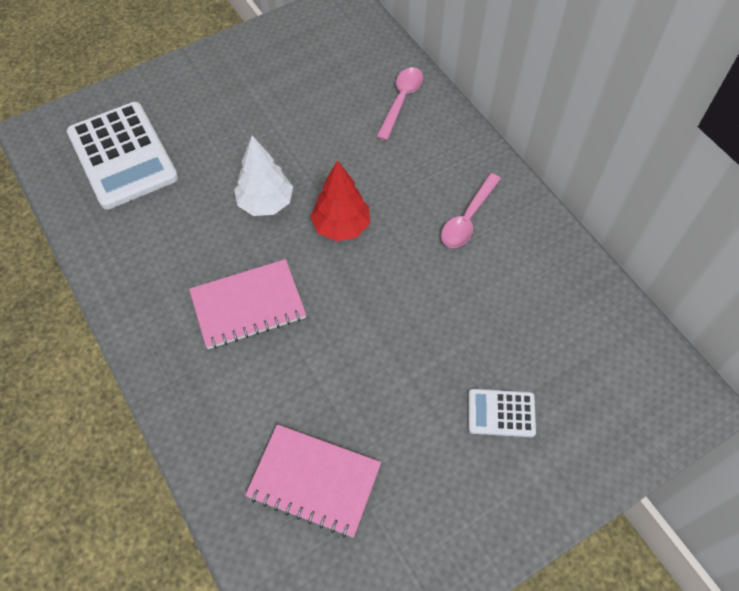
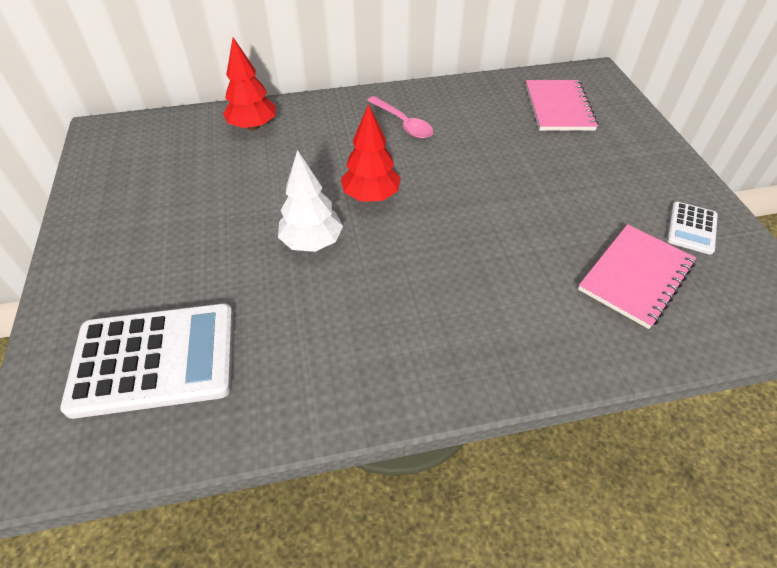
camera: 70 degrees left, 10 degrees down
(248, 305) = (431, 283): pink notebook -> pink notebook (558, 107)
(401, 100) = (253, 126): pink spoon -> red tree
(501, 413) = (588, 154): white calculator -> white calculator (691, 228)

